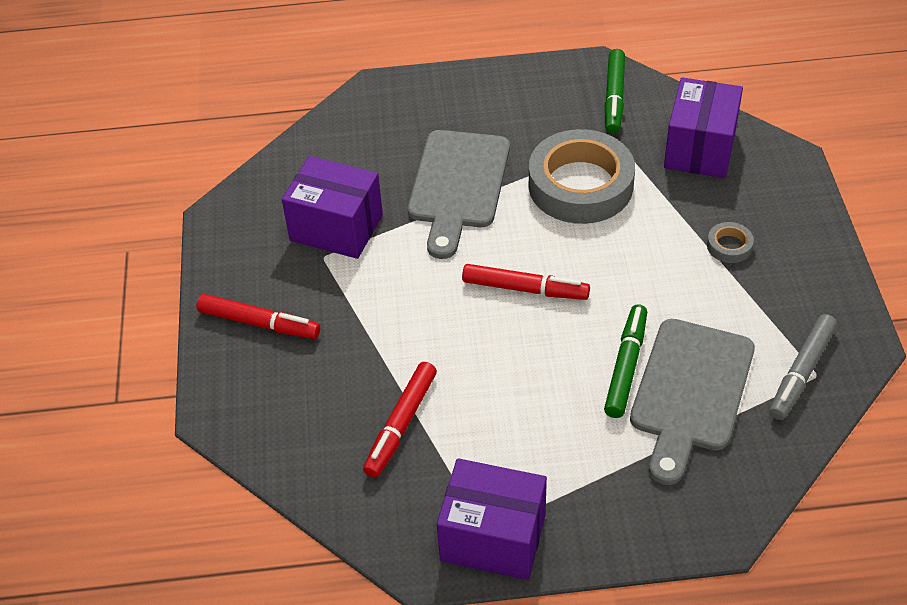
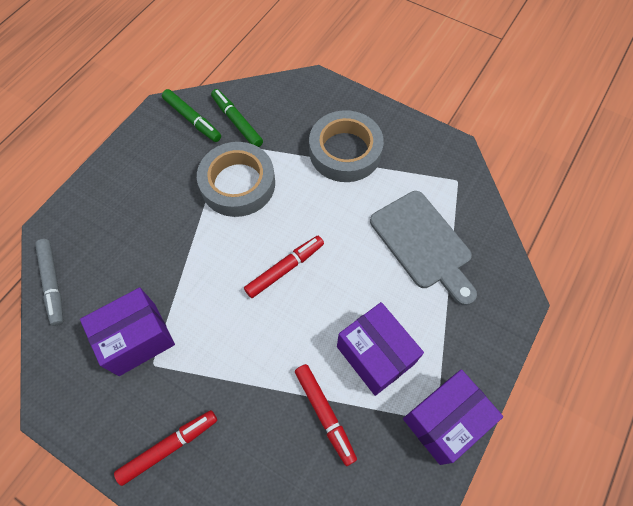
camera: 55 degrees left, 15 degrees up
(458, 185) = (174, 244): grey cutting board -> none
(626, 366) = (382, 260): green marker -> green marker (237, 122)
(700, 149) = (268, 112): purple box -> purple box (375, 355)
(729, 246) = (345, 151): grey tape -> grey tape, size x2.45
(801, 372) = (450, 185): grey marker -> grey marker (53, 284)

